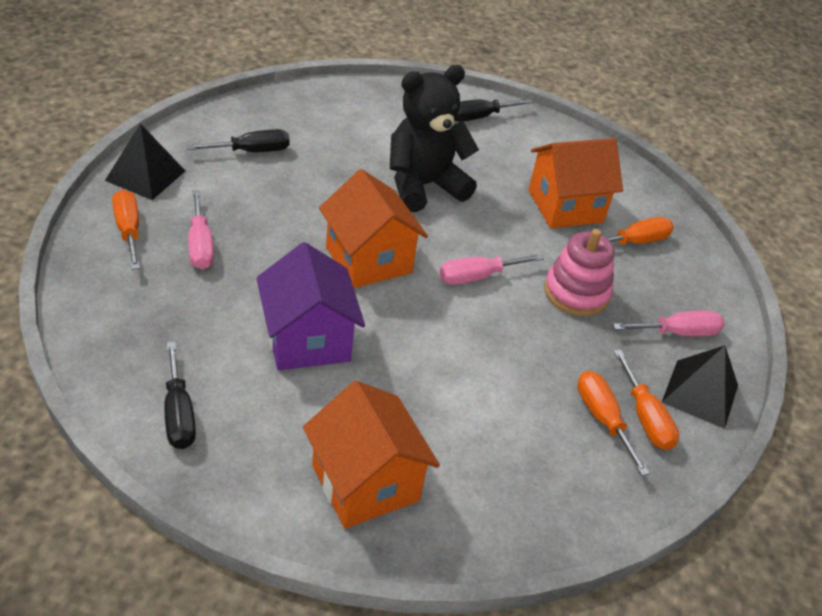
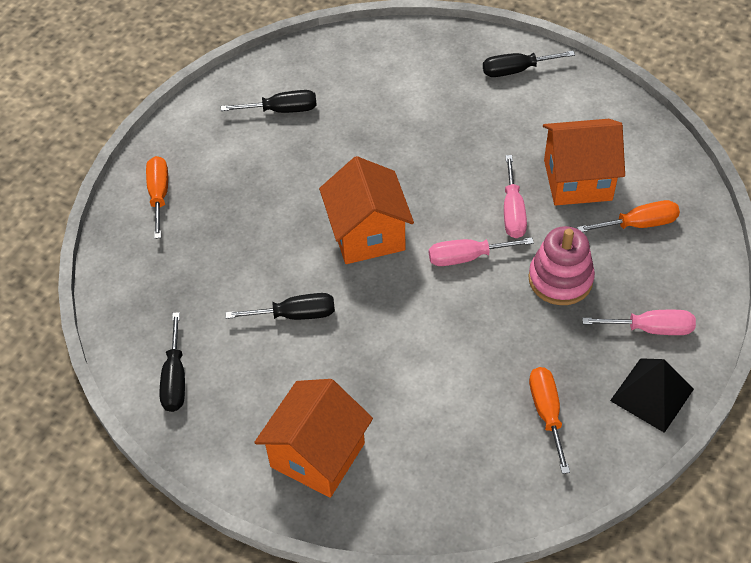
camera: 20 degrees right, 10 degrees up
(145, 175) = (181, 136): black pyramid -> none
(200, 245) = (218, 213): pink screwdriver -> pink screwdriver (512, 211)
(307, 340) = (295, 315): purple house -> black screwdriver
(365, 483) = (317, 455): orange house -> orange house turned 45 degrees clockwise
(423, 186) = (439, 153): black teddy bear -> none
(645, 417) = (589, 415): orange screwdriver -> none

